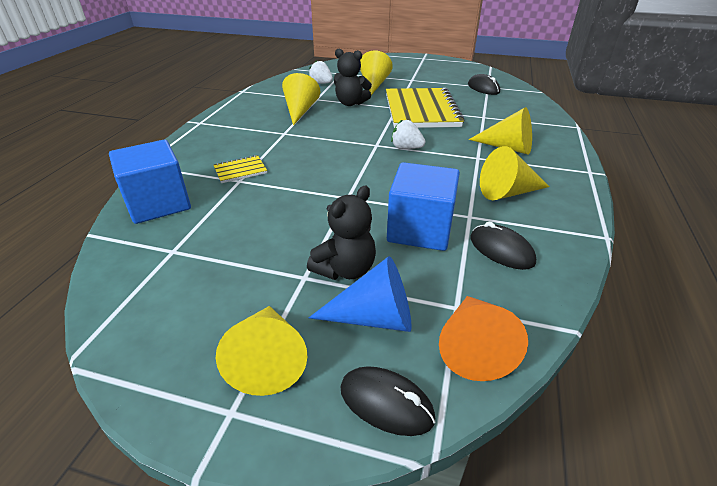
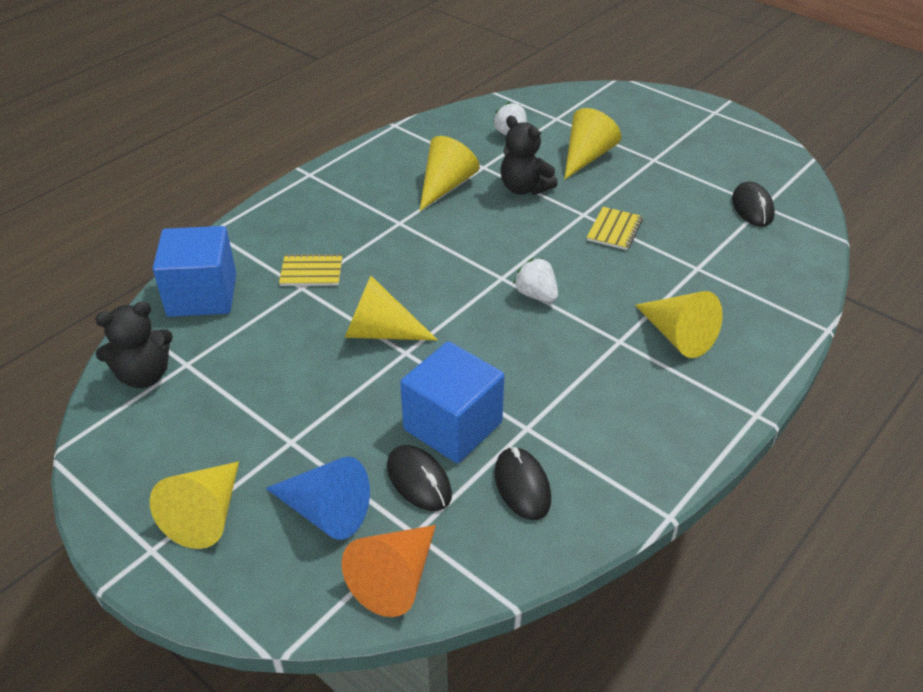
camera: 25 degrees right, 5 degrees up
(345, 269) = (336, 447): black teddy bear -> black teddy bear (144, 375)
(386, 403) = (277, 596): black mouse -> black mouse (419, 481)
(421, 110) = (614, 230): yellow notebook -> yellow notebook, size x0.42
(508, 192) = (607, 410): yellow cone -> yellow cone (380, 332)

